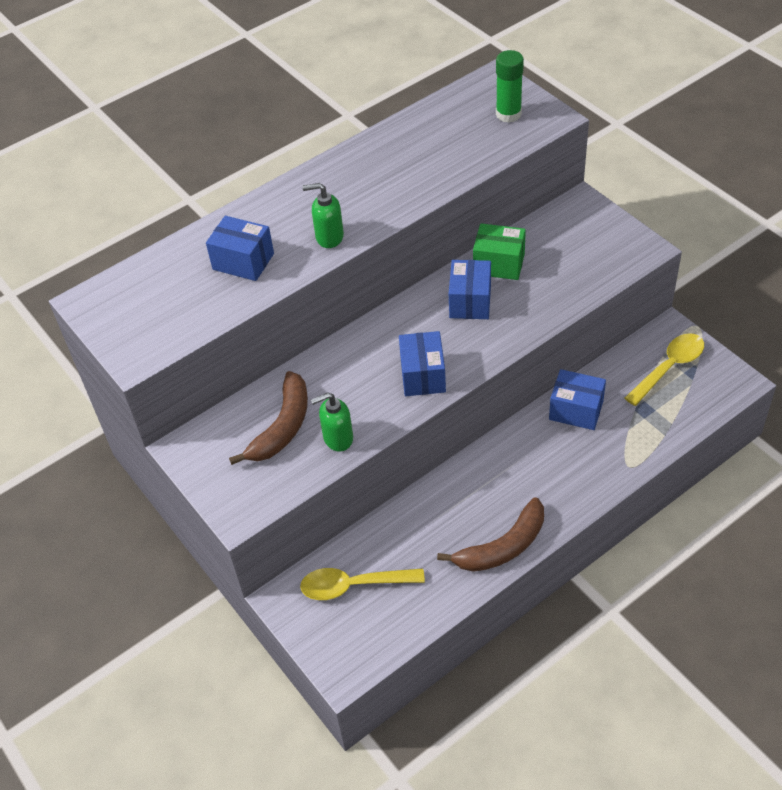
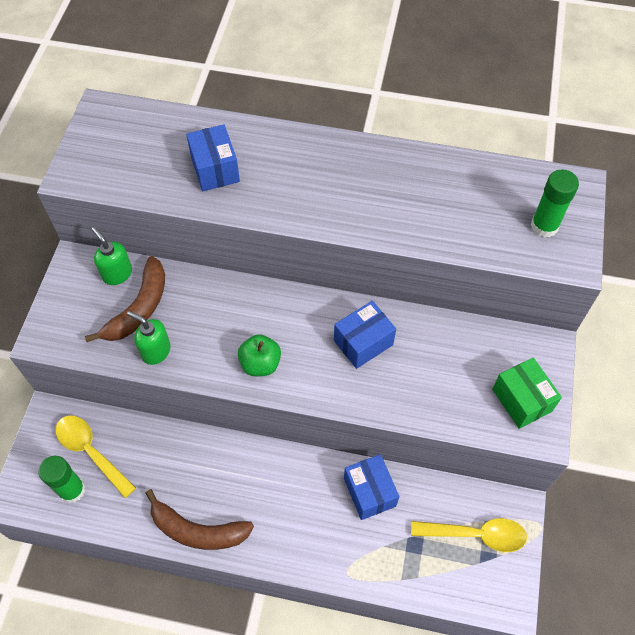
camera: 45 degrees right, 10 degrees up
(283, 427) = (139, 308): brown banana -> brown banana turned 45 degrees counterclockwise
(329, 237) = (287, 204): green soap dispenser -> green soap dispenser (117, 274)
(377, 621) = (72, 490): none -> green glue stick
(422, 375) = (260, 364): blue box -> green apple
(499, 264) = (421, 334): green box -> green box (521, 400)

